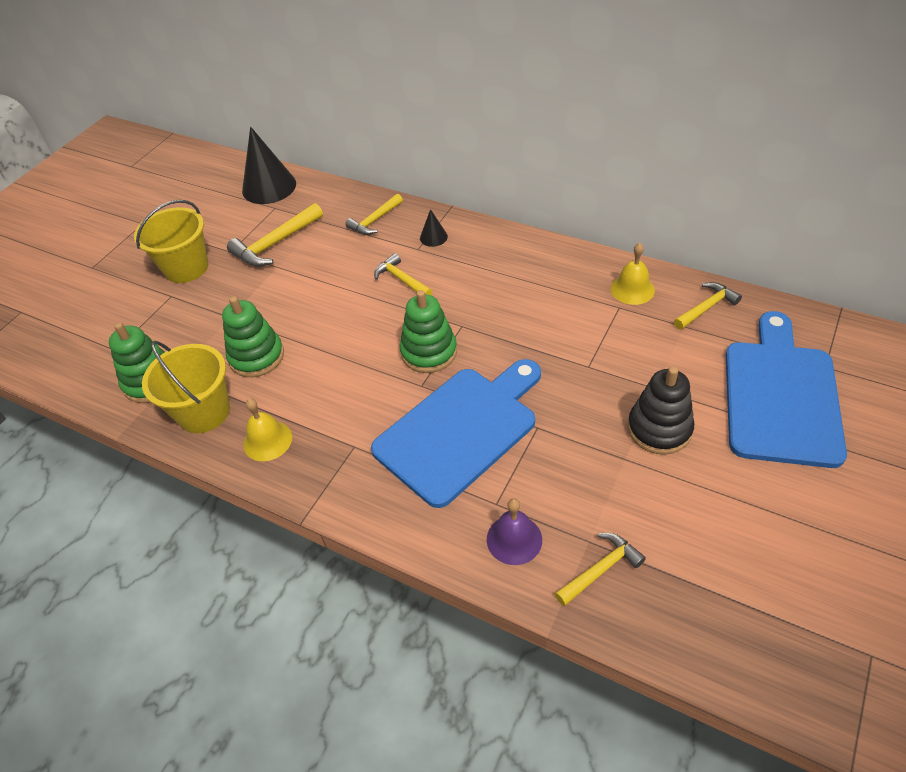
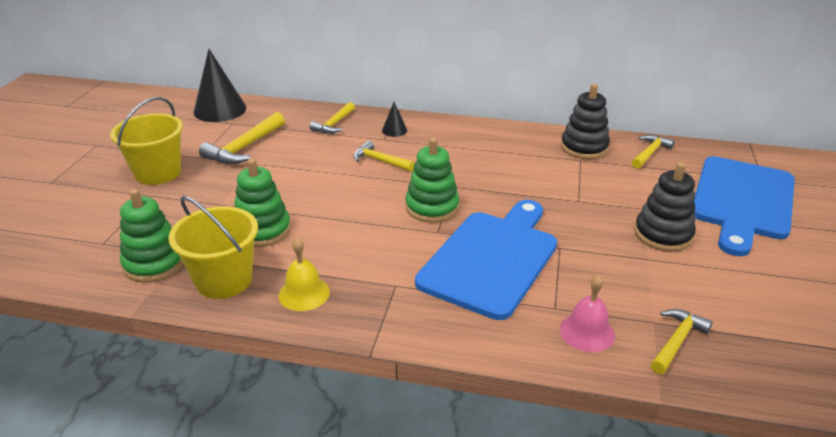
camera: 20 degrees left, 15 degrees down
(514, 539) = (587, 332): purple bell -> pink bell
(632, 289) = (584, 147): yellow bell -> black stacking toy
(780, 396) = (742, 201): blue cutting board -> blue cutting board turned 150 degrees counterclockwise

